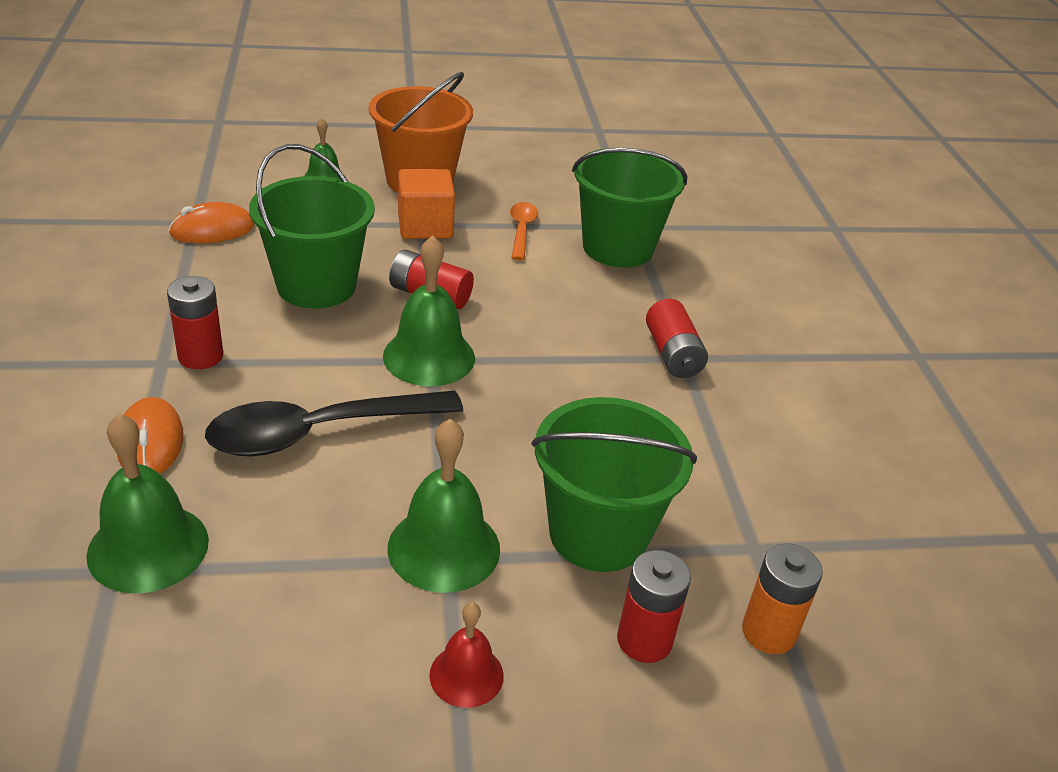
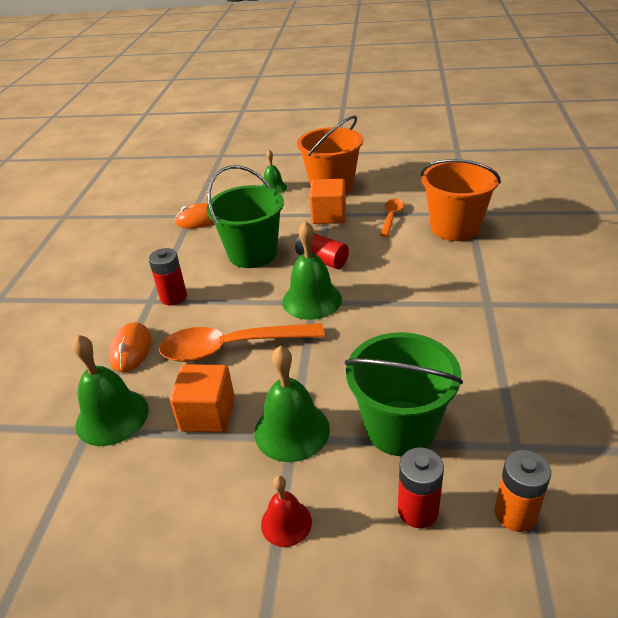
camera: 20 degrees right, 0 degrees up
(308, 533) = (208, 414): none -> orange cube
(319, 432) = (231, 348): black spoon -> orange spoon
(617, 248) = (455, 227): green bucket -> orange bucket
(673, 354) = (480, 301): red battery -> none

